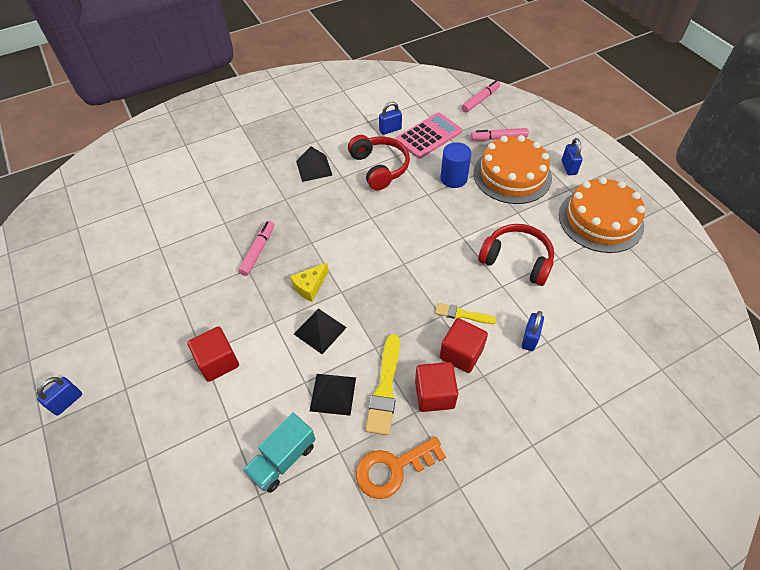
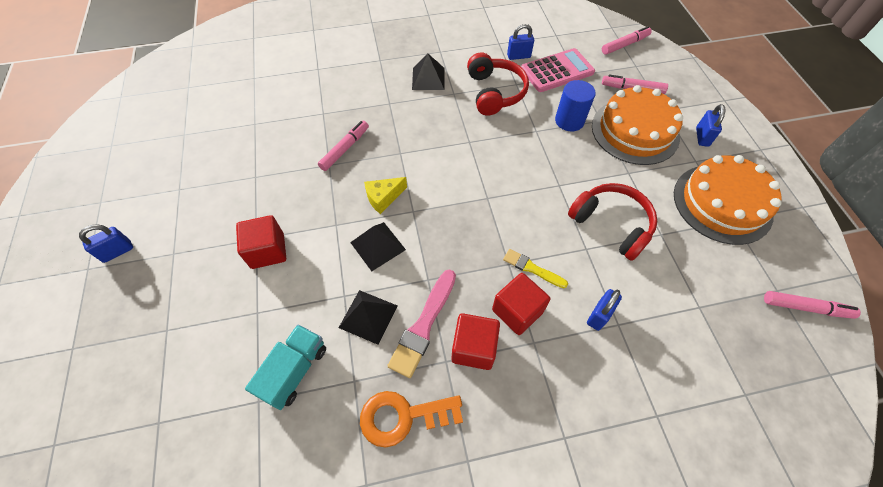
camera: 15 degrees right, 5 degrees up
(283, 459) = (295, 371): turquoise truck -> turquoise truck turned 150 degrees clockwise
(385, 388) = (423, 326): yellow brush -> pink brush
(687, 288) = (805, 307): none -> pink marker

